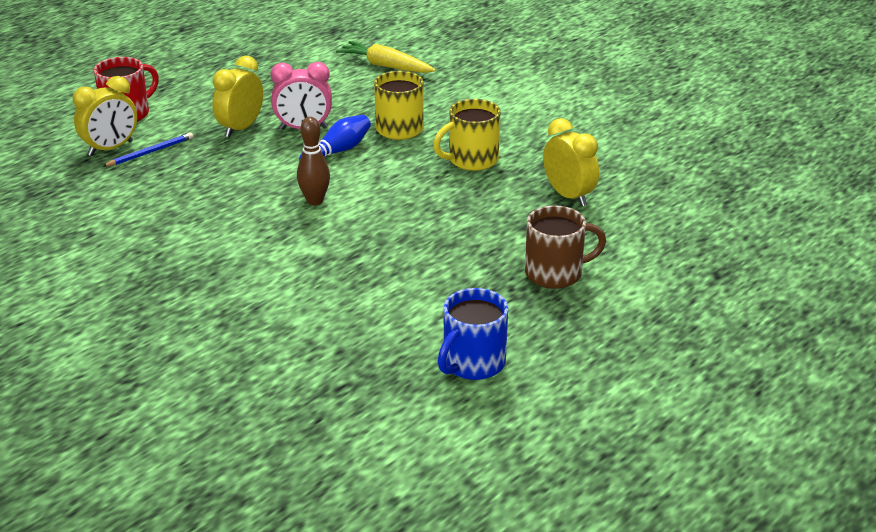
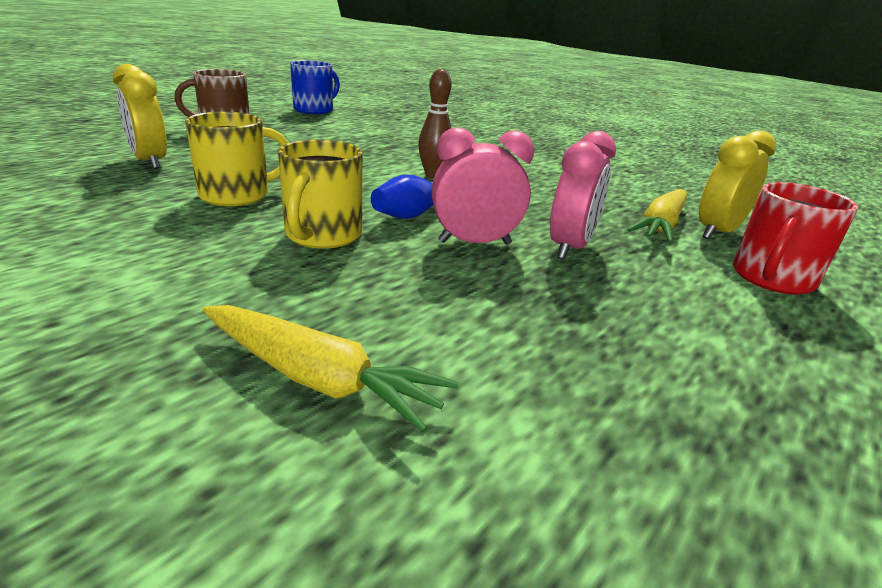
camera: 175 degrees right, 5 degrees down
(150, 152) = (661, 225): blue pencil -> yellow carrot
(241, 128) = (570, 247): yellow clock -> pink clock

